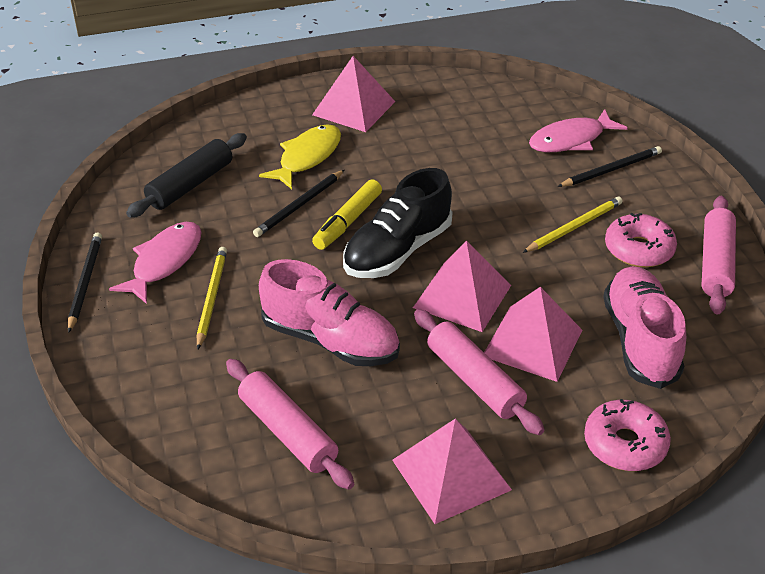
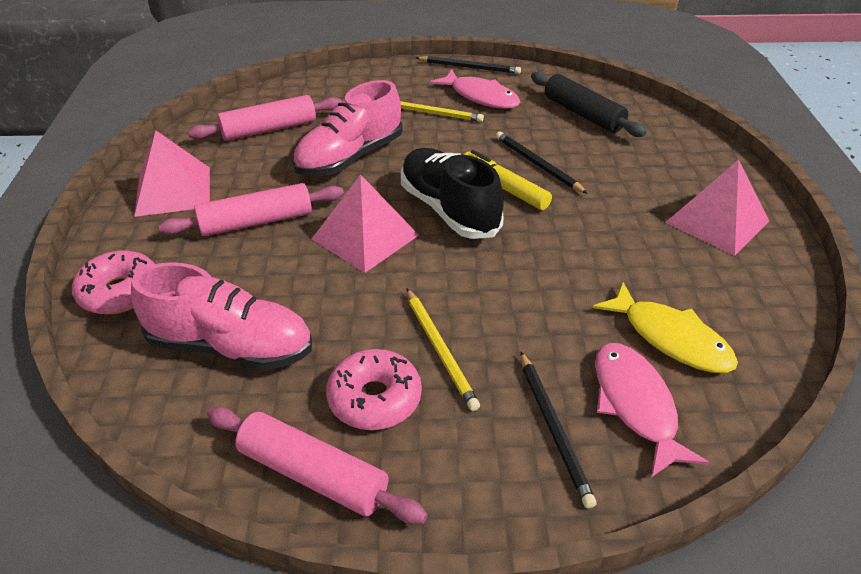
camera: 105 degrees right, 0 degrees up
(307, 157) = (618, 178): yellow fish -> yellow fish (670, 338)
(532, 343) = (277, 267): pink pyramid -> none

